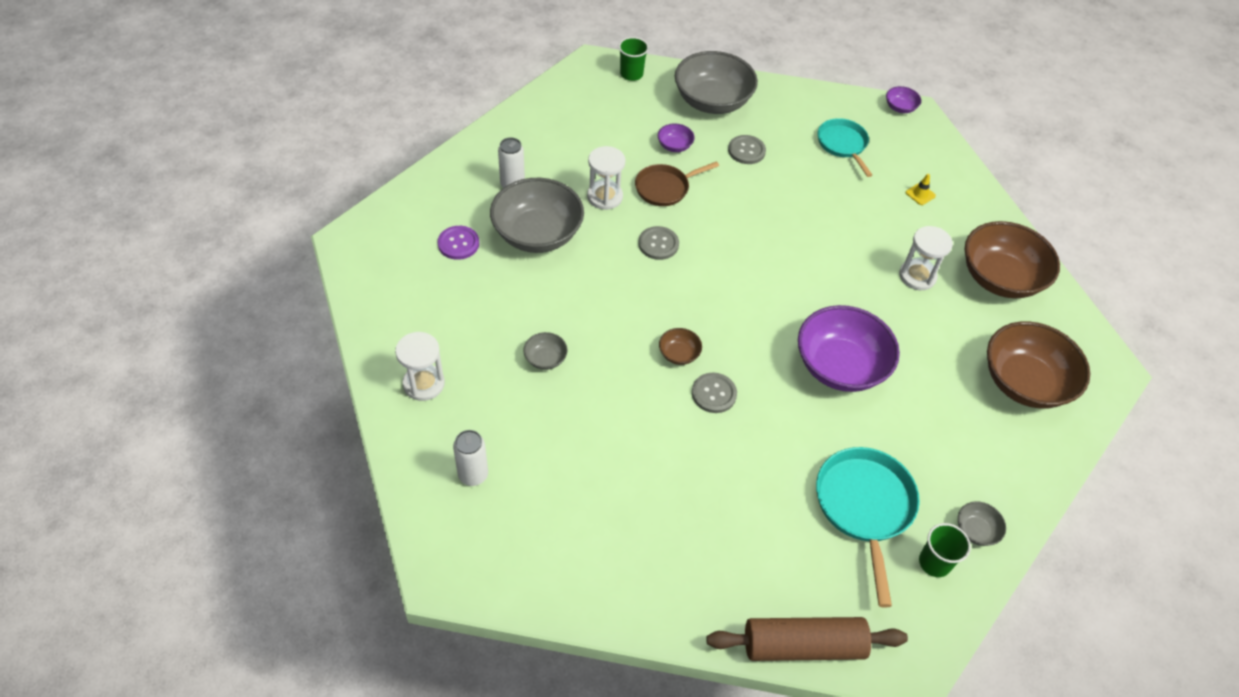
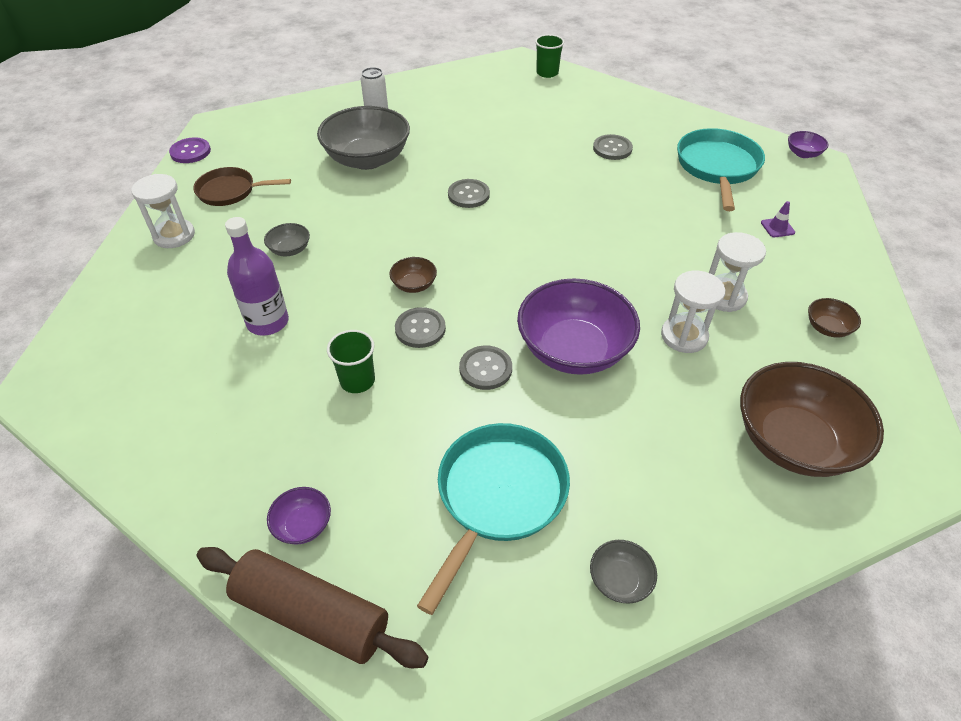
camera: 30 degrees right, 5 degrees down
(458, 244) = (296, 148): purple button -> purple button (190, 152)
(473, 475) = (145, 317): white can -> none
(585, 437) = (268, 322): none -> purple bottle
(605, 197) = (449, 149): white hourglass -> white hourglass (684, 336)
(665, 188) = (510, 156): brown pan -> brown pan (230, 191)
(674, 146) = (545, 129): purple bowl -> purple bowl (303, 525)
(712, 101) = (607, 106): grey bowl -> none
(787, 409) = (485, 369): none -> grey button
(843, 145) = (717, 167): turquoise pan -> turquoise pan, size x1.54
(920, 194) = (777, 227): yellow traffic cone -> purple traffic cone
(934, 562) = (539, 594): green cup -> green cup (357, 380)
(1000, 278) = (827, 328): brown bowl -> brown bowl, size x0.43

